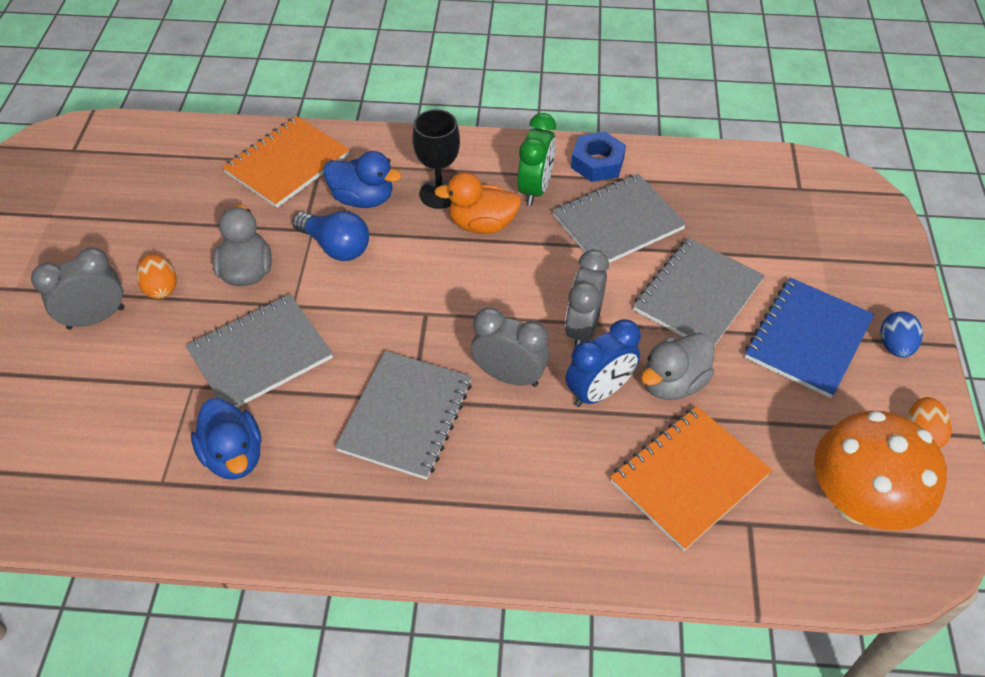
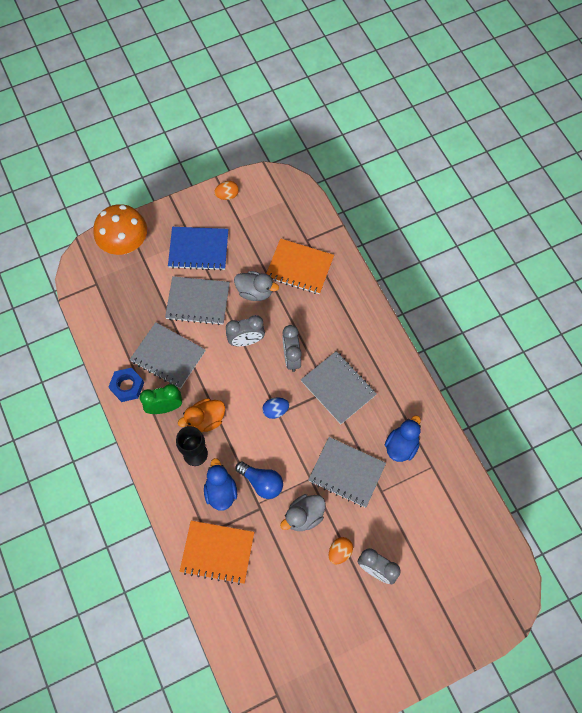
camera: 120 degrees left, 15 degrees up
(336, 247) = (262, 483): blue light bulb -> blue light bulb turned 120 degrees clockwise
(406, 416) = (338, 388): grey notebook -> grey notebook turned 60 degrees clockwise
(482, 224) = (205, 420): orange duck -> orange duck turned 90 degrees clockwise
(599, 392) = (277, 318): blue clock -> none
(858, 502) = (274, 208): orange mushroom -> orange mushroom (125, 244)
(894, 346) = (183, 216): blue egg -> blue egg (275, 411)

